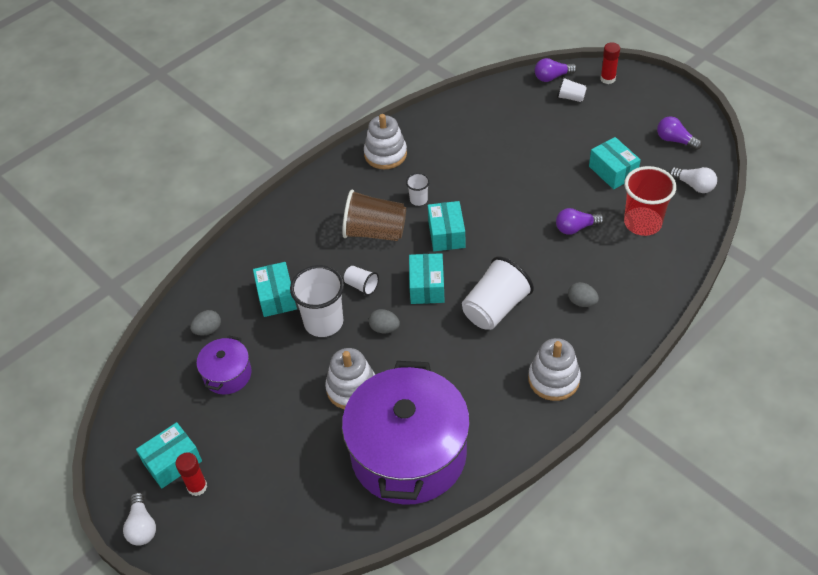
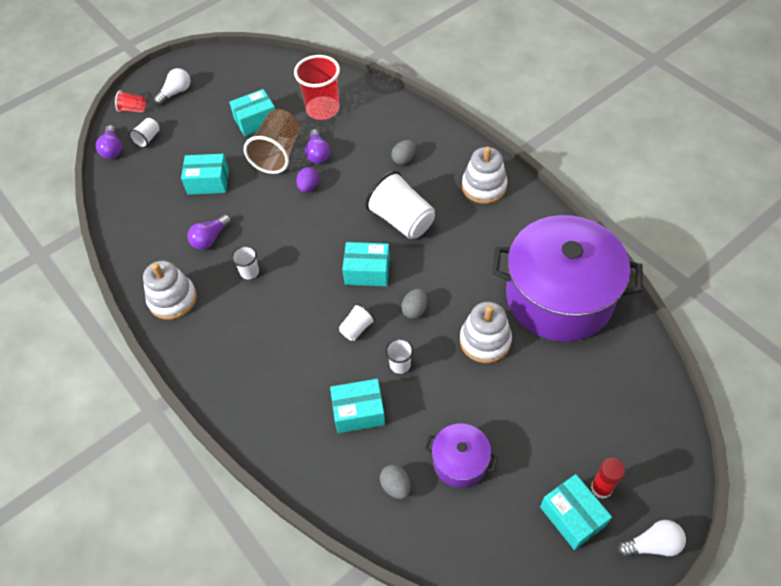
camera: 85 degrees left, 5 degrees up
(323, 322) = (400, 365): white cup -> white cup, size x0.49
(374, 232) = (285, 314): brown cup -> brown cup (277, 154)
(446, 234) = (303, 251): turquoise box -> turquoise box (208, 182)
(528, 227) = (308, 187): none -> purple egg
(607, 79) = (133, 109): red glue stick -> red cup
(675, 140) = (231, 76): purple light bulb -> purple light bulb (210, 238)
(694, 185) = (288, 72): white light bulb -> white light bulb (176, 92)

